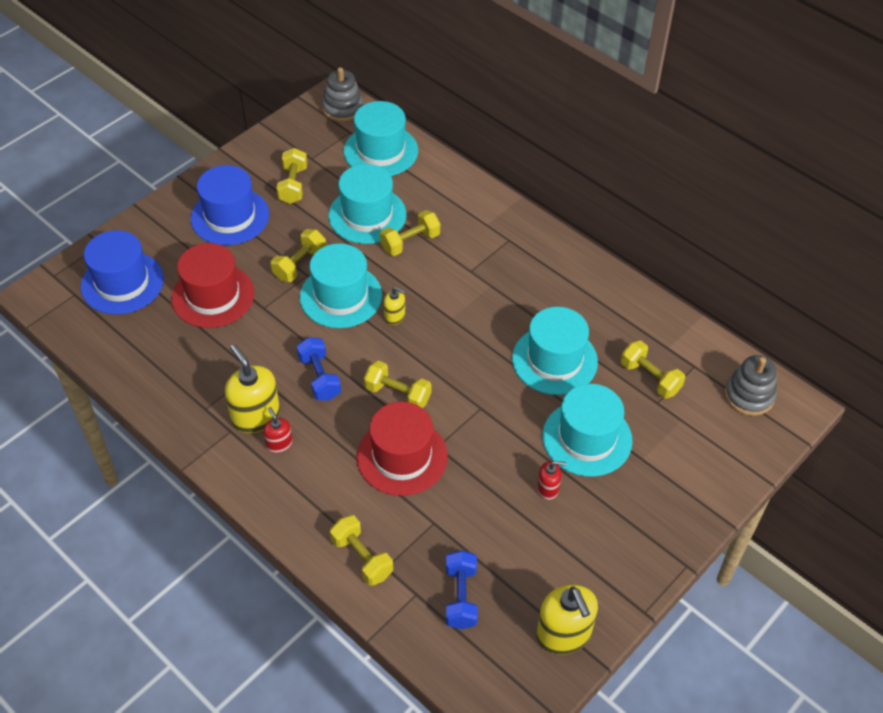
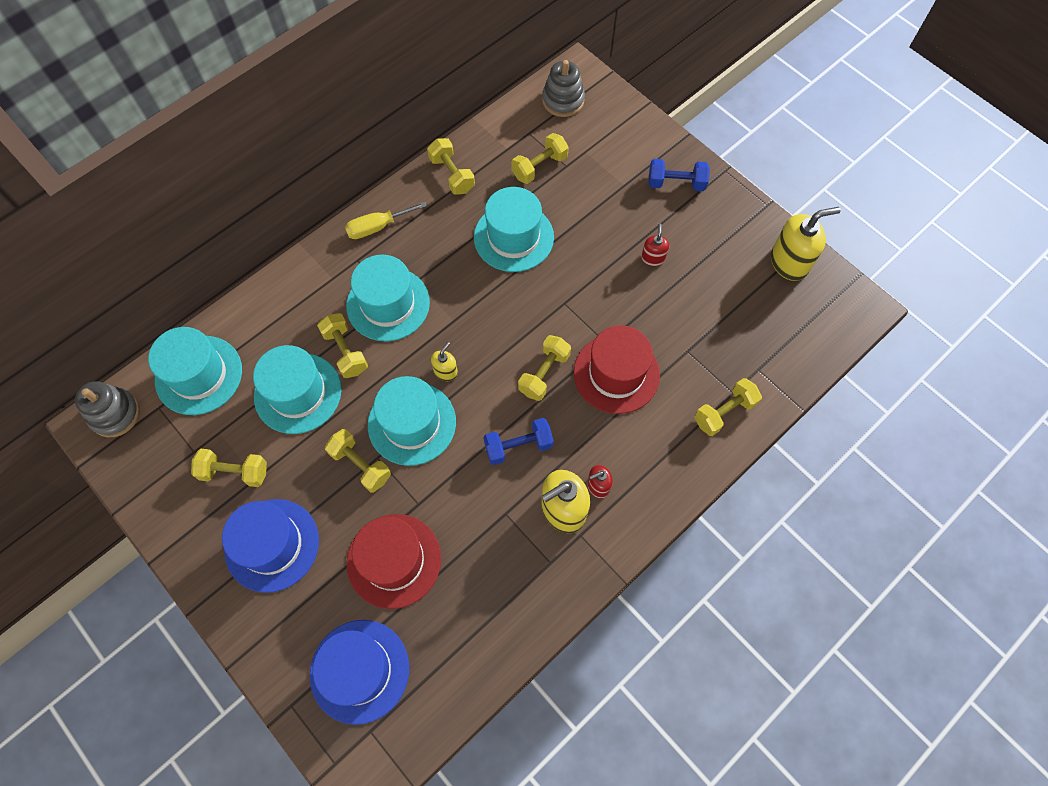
camera: 85 degrees left, 15 degrees up
(461, 597) = (759, 334): blue dumbbell -> blue dumbbell (676, 183)
(548, 251) = (377, 227): none -> yellow screwdriver
(587, 438) = (601, 222): turquoise hat -> turquoise hat (388, 304)
(623, 303) = (452, 175): none -> yellow dumbbell

